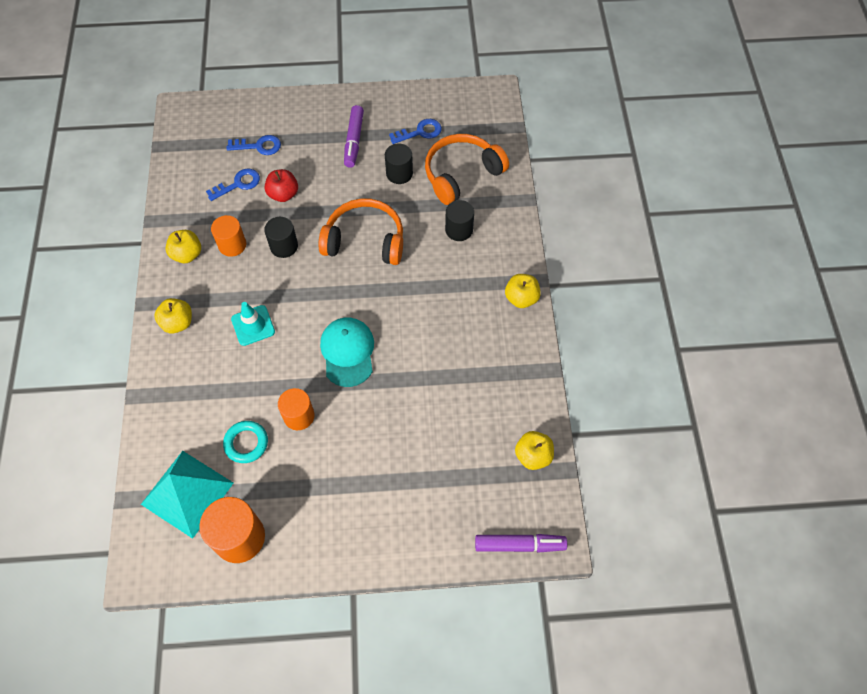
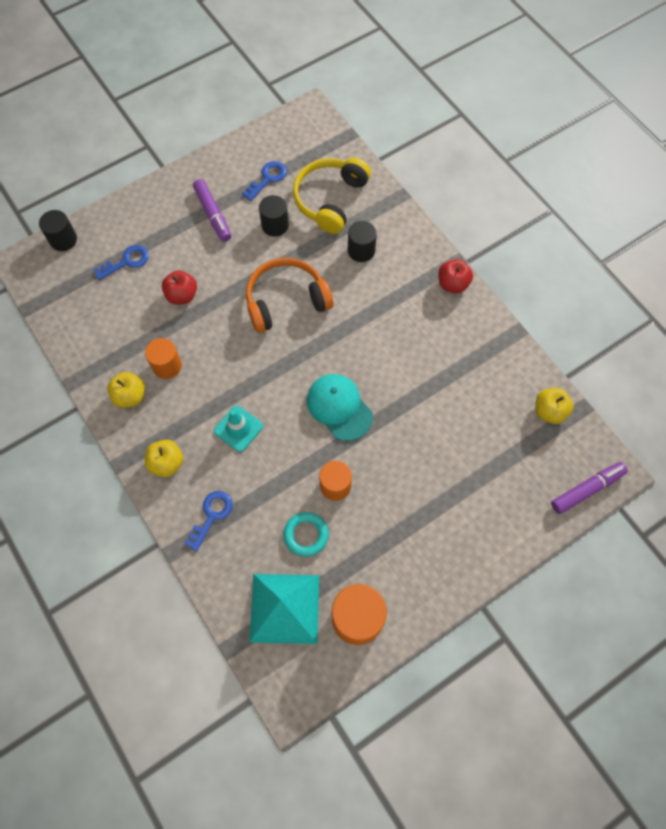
camera: 30 degrees left, 5 degrees up
(238, 184) = (132, 306): blue key -> blue key (211, 515)
(284, 246) = (216, 342): black cylinder -> black cylinder (63, 240)
(461, 174) = (330, 200): orange headphones -> yellow headphones
(521, 298) = (452, 284): yellow apple -> red apple

